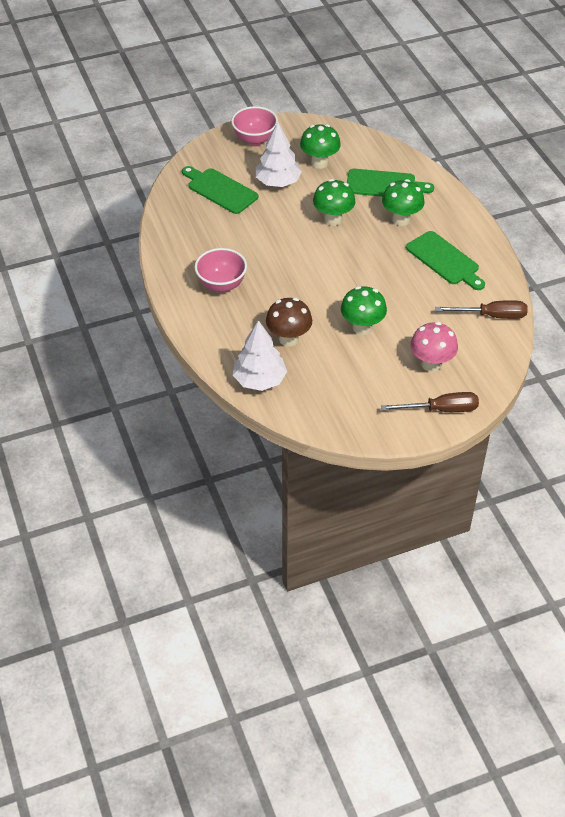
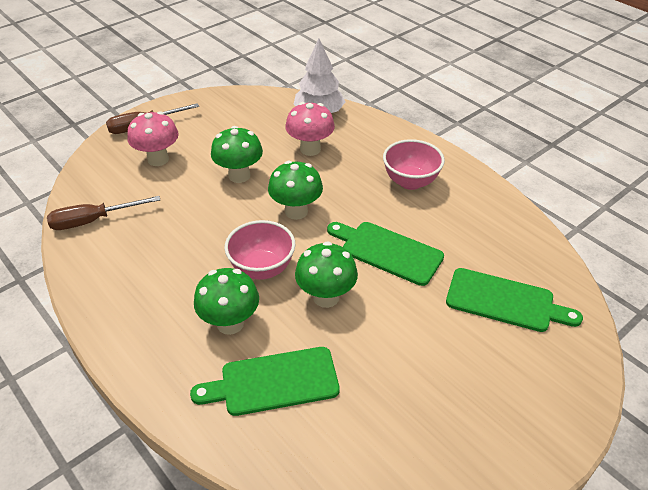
camera: 160 degrees right, 5 degrees down
(255, 139) = (527, 417): pink bowl -> pink bowl (262, 268)
(278, 182) = (435, 338): white tree -> none
(288, 339) = (310, 149): brown mushroom -> pink mushroom
(319, 163) = (394, 398): green mushroom -> green mushroom (296, 211)
(444, 260) = (157, 276): green cutting board -> green cutting board (387, 251)

